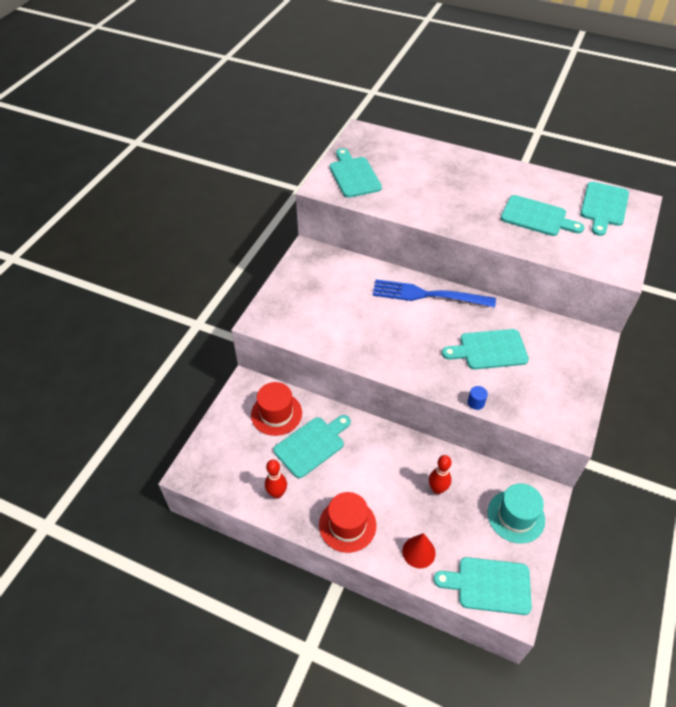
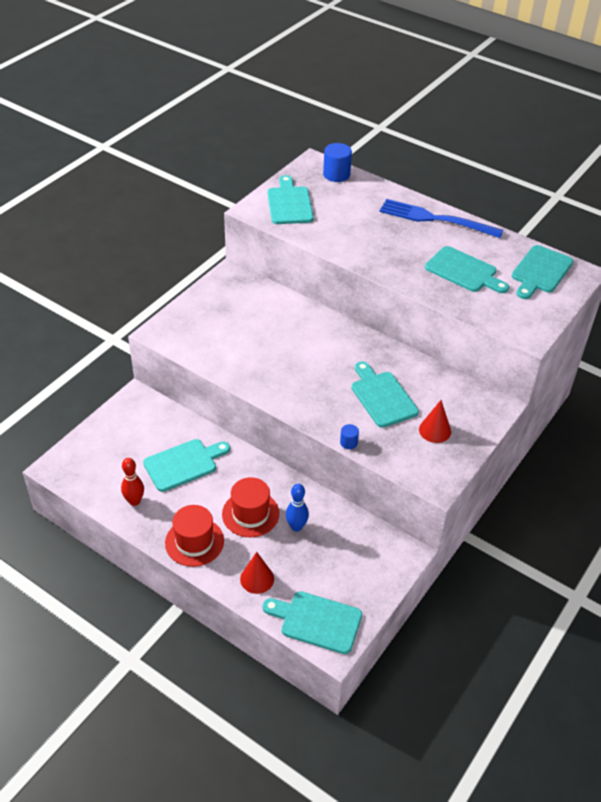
camera: 10 degrees right, 5 degrees down
(276, 414) = (157, 429): red hat -> red hat (250, 514)
(386, 141) = (336, 174): none -> blue cylinder
(427, 295) = (338, 335): blue fork -> blue fork (435, 219)
(437, 489) = (296, 527): red bowling pin -> blue bowling pin
(489, 350) = (382, 397): turquoise cutting board -> turquoise cutting board turned 60 degrees clockwise
(516, 516) = (368, 566): turquoise hat -> none
(549, 375) = (435, 430): none -> red cone

